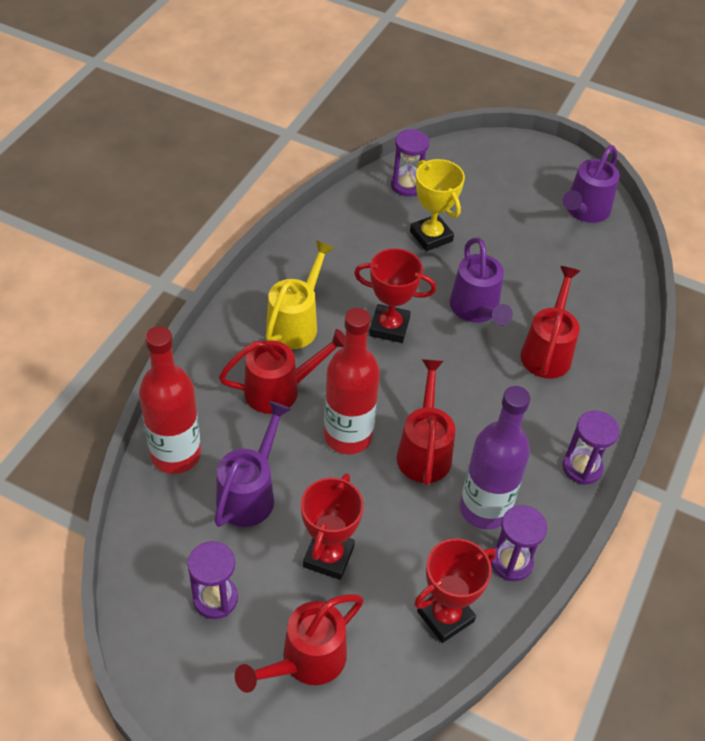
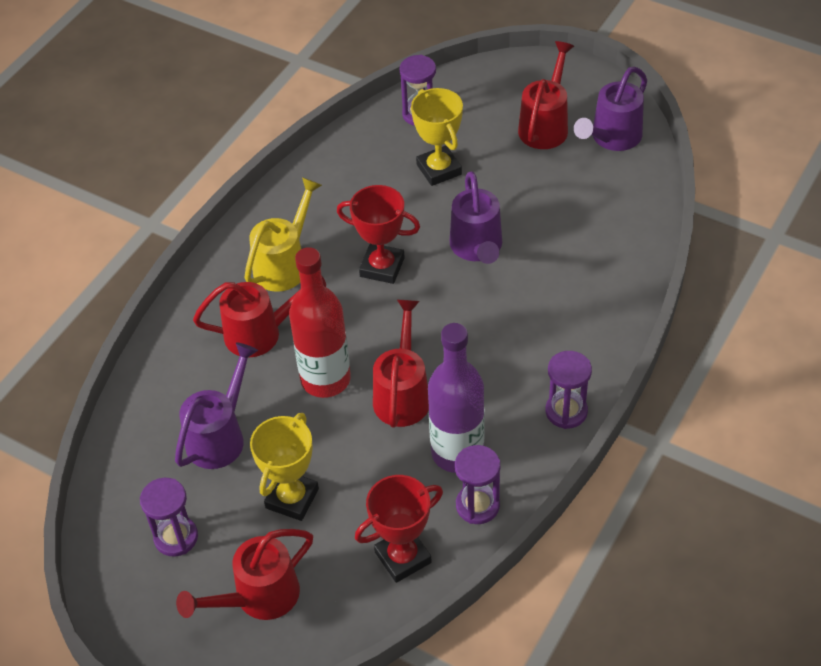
camera: 10 degrees right, 0 degrees up
(176, 454) = (149, 398): red bottle -> none
(328, 556) = (292, 498): red trophy -> yellow trophy
(547, 351) = (548, 291): red watering can -> red watering can (545, 125)

